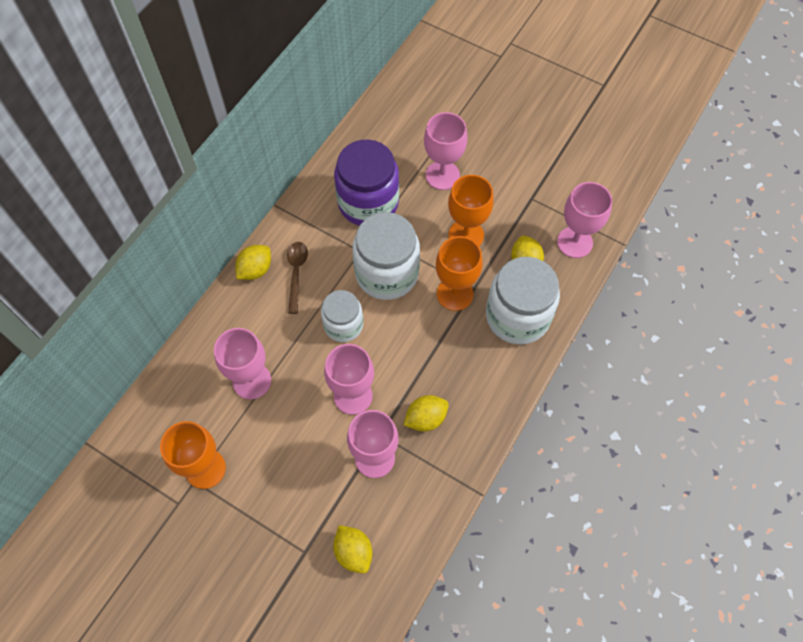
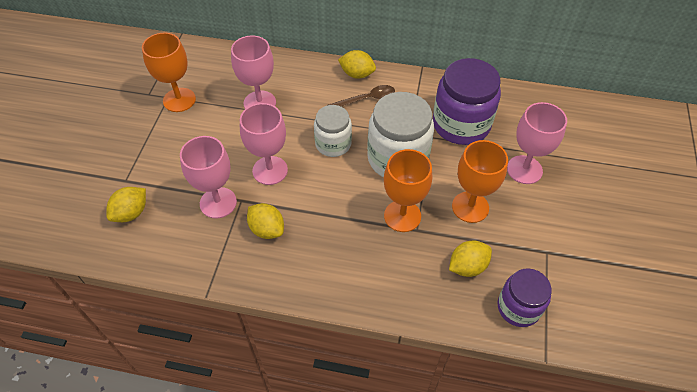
camera: 70 degrees right, 10 degrees down
(517, 316) = (403, 276): white jar -> none
(574, 242) = (518, 307): pink goblet -> purple jar

